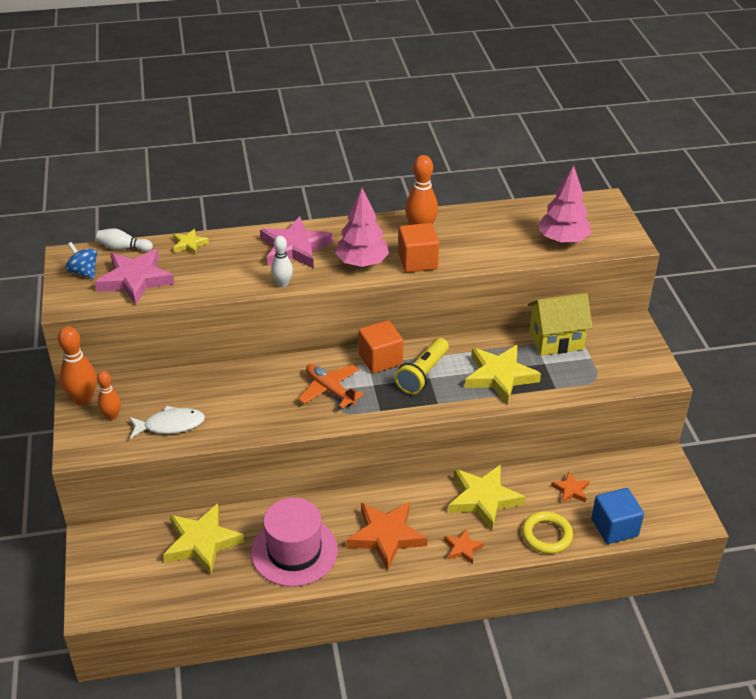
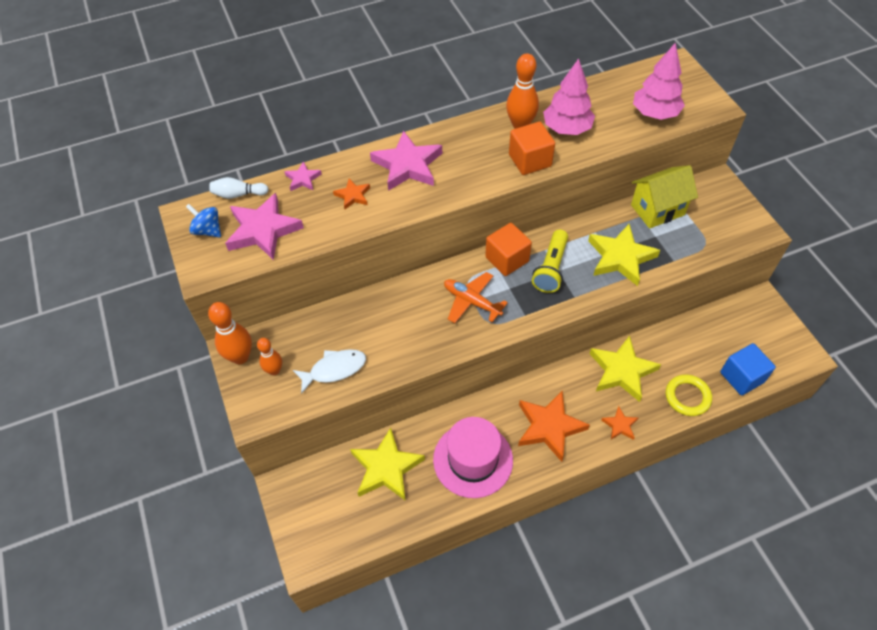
camera: 10 degrees left, 15 degrees up
(189, 244) = (303, 179): yellow star -> pink star
(282, 283) = (410, 209): white bowling pin -> none
(362, 263) = (478, 171): pink tree -> pink tree (567, 129)
(570, 490) = (693, 347): orange star -> orange star (353, 196)

